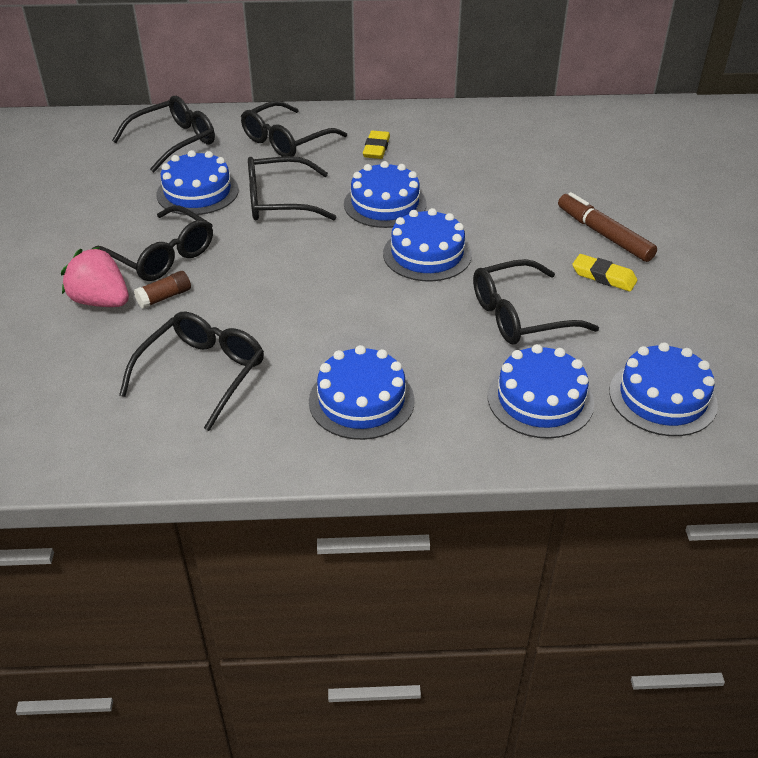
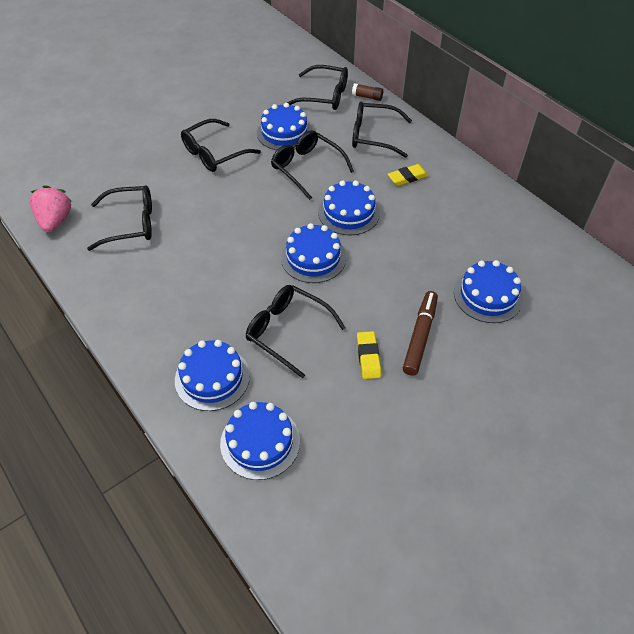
camera: 55 degrees right, 10 degrees up
(101, 301) = (159, 156): pink strawberry -> pink strawberry (55, 220)
(161, 256) = (214, 153): black glasses -> black glasses turned 45 degrees clockwise
(164, 297) = (180, 175): brown glue stick -> brown glue stick (367, 97)
(361, 400) = (154, 297): blue cake -> blue cake (488, 295)

